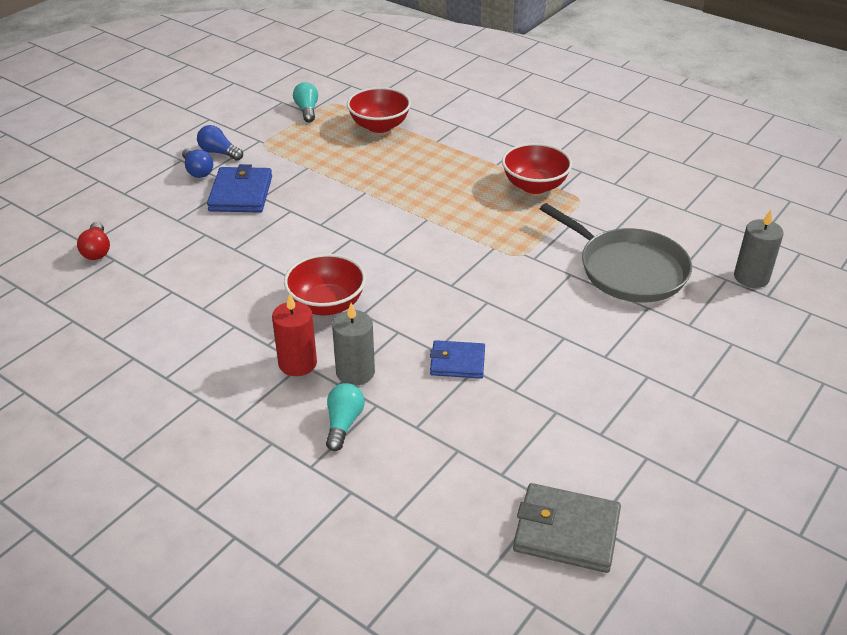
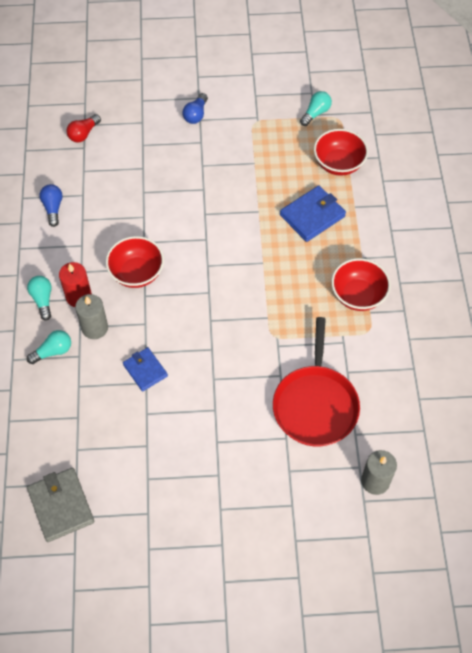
camera: 50 degrees right, 20 degrees up
(219, 153) = (224, 109): blue light bulb -> blue light bulb (53, 208)
(241, 194) = (195, 153): blue wallet -> blue wallet (312, 215)
(262, 395) = (42, 300): none -> turquoise light bulb
(628, 269) = (315, 404): grey pan -> red pan

